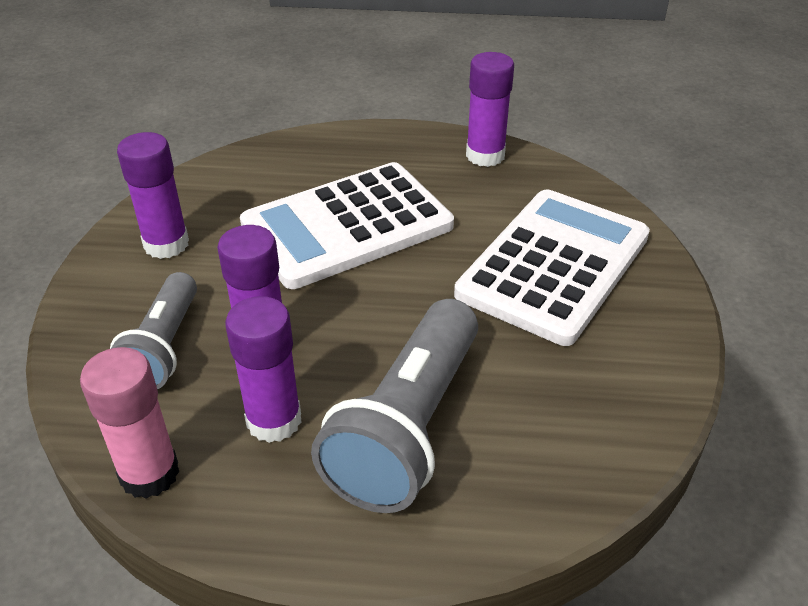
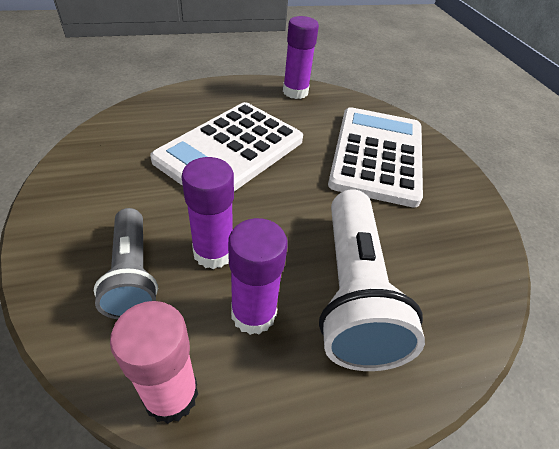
camera: 25 degrees left, 5 degrees up
(166, 244) = (96, 187): purple glue stick -> none
(407, 427) = (353, 291): grey flashlight -> white flashlight

